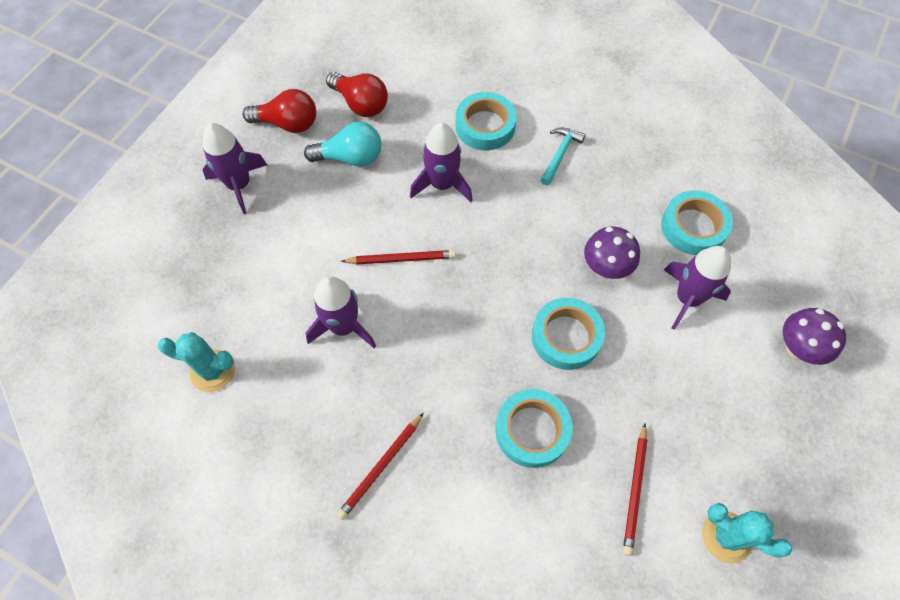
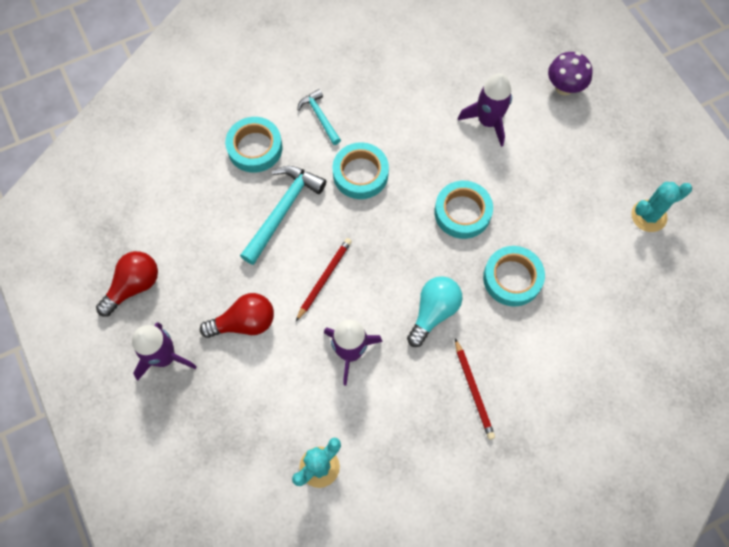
camera: 55 degrees left, 5 degrees up
(350, 157) = (206, 259): turquoise light bulb -> turquoise light bulb (433, 312)
(360, 104) = (160, 221): red light bulb -> red light bulb (244, 323)
(442, 184) = (283, 210): purple rocket -> turquoise hammer
(605, 268) = (430, 153): purple mushroom -> none
(634, 490) = (589, 245): red pencil -> none
(693, 227) = (440, 79): turquoise tape -> turquoise tape (360, 174)

